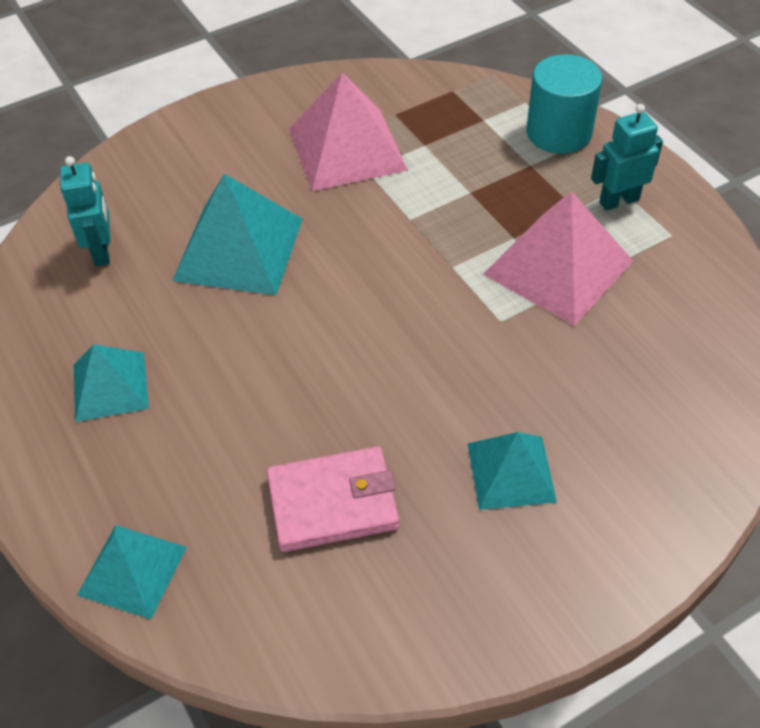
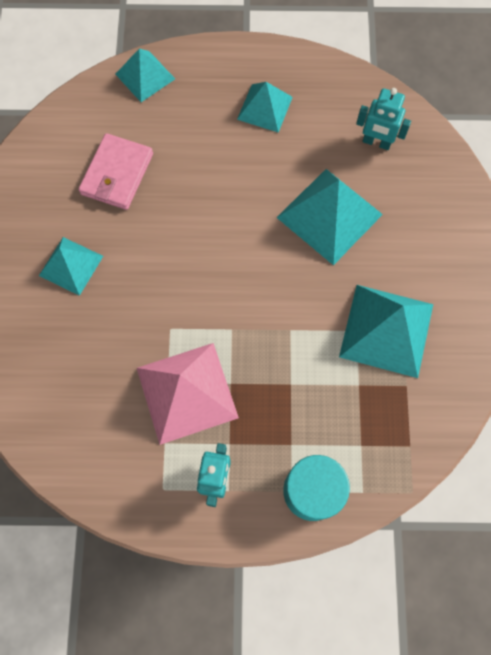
camera: 120 degrees right, 20 degrees up
(347, 149) = (386, 330): pink pyramid -> turquoise pyramid

